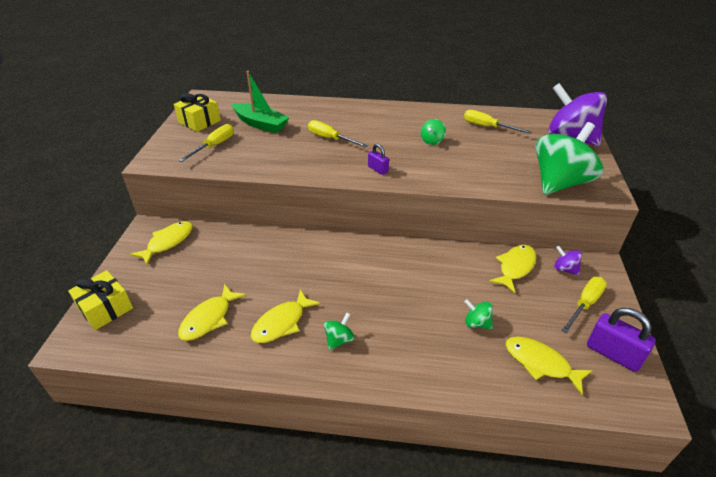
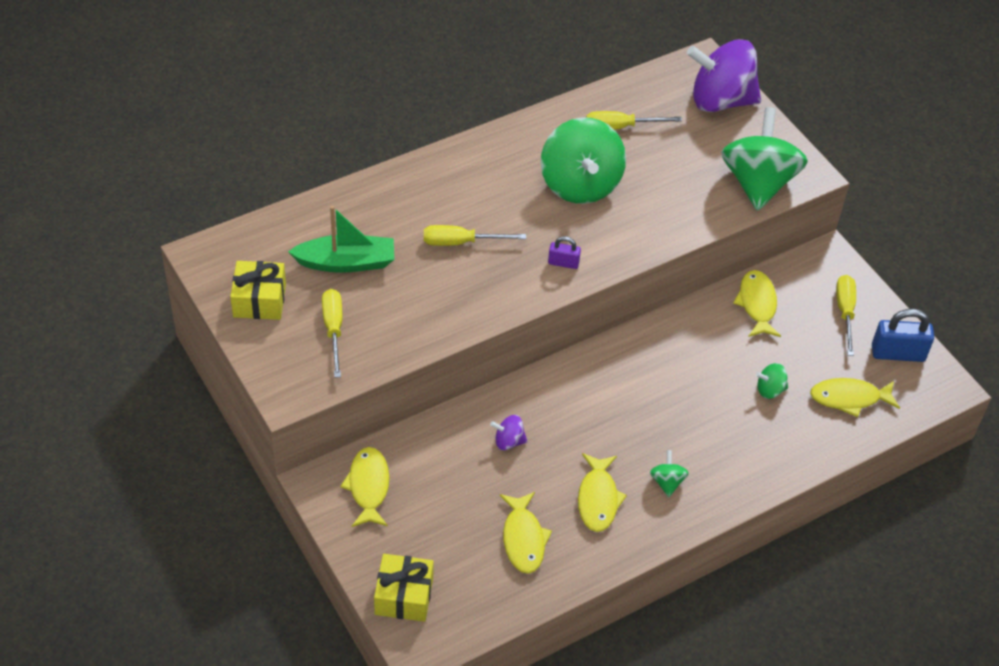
camera: 40 degrees left, 10 degrees up
(432, 141) = (580, 184): green spinning top -> green spinning top, size x2.39
(564, 269) = (802, 280): purple spinning top -> purple spinning top (508, 441)
(613, 354) = (897, 353): purple padlock -> blue padlock

